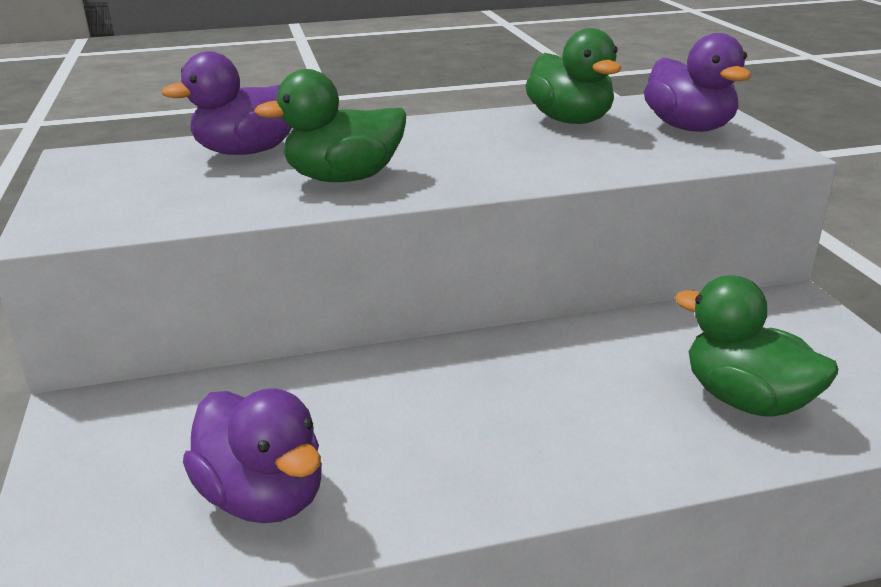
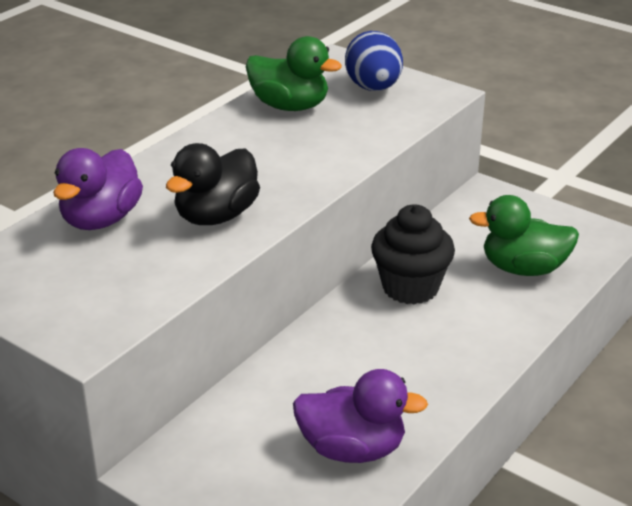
camera: 40 degrees left, 5 degrees up
(344, 178) = (216, 216): green duck -> black duck
(568, 360) = (410, 287): none -> black cupcake
(689, 128) = (373, 88): purple duck -> blue egg

